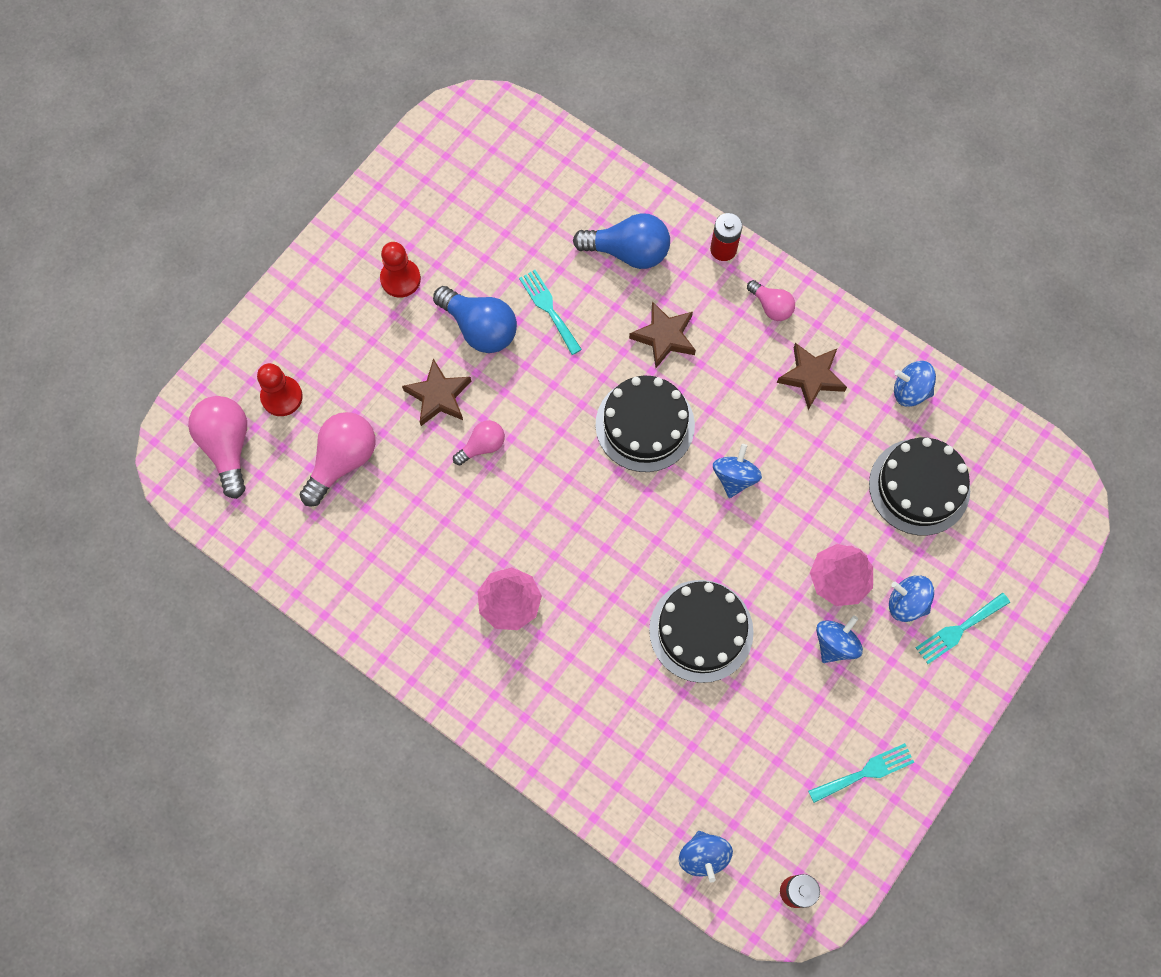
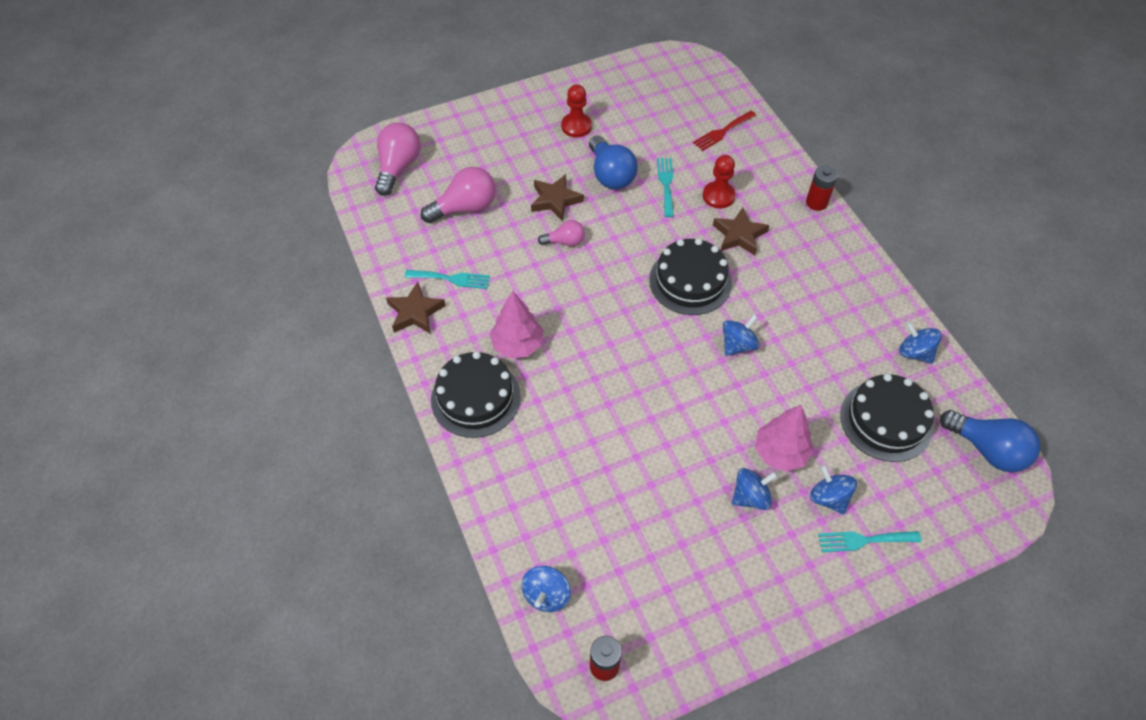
camera: 30 degrees right, 15 degrees down
(282, 397) = (453, 156): red pawn -> red pawn (718, 196)
(571, 201) = (722, 132): none -> red fork
(628, 252) = (744, 175): blue light bulb -> blue light bulb (987, 449)
(701, 631) = (647, 433): black cake -> black cake (475, 398)
(771, 306) = (832, 251): pink light bulb -> none
(811, 376) = (838, 308): brown star -> brown star (415, 312)
(865, 772) = (720, 606): turquoise fork -> turquoise fork (451, 279)

